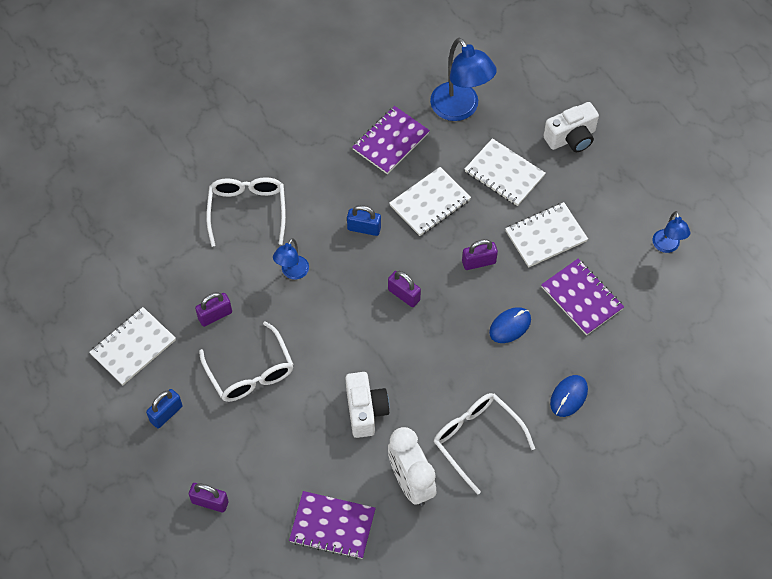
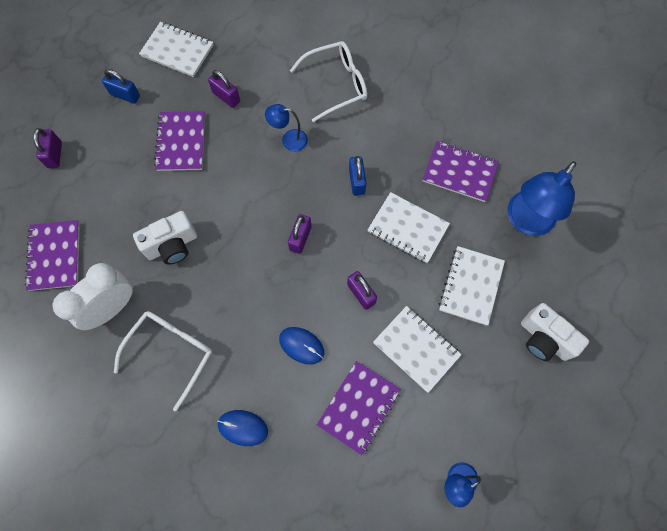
camera: 70 degrees right, 10 degrees up
(250, 372) = (181, 142): white glasses -> purple notebook

